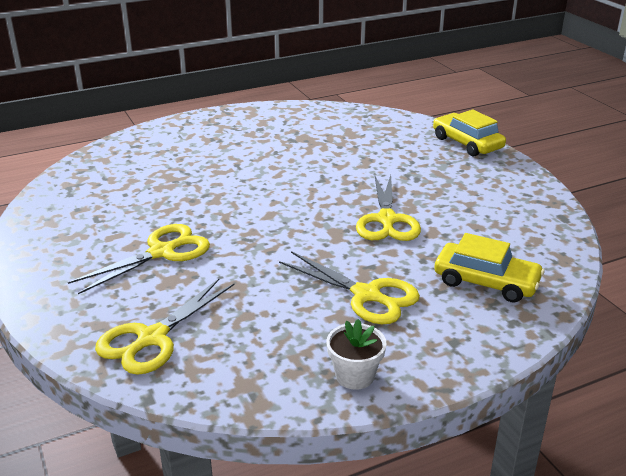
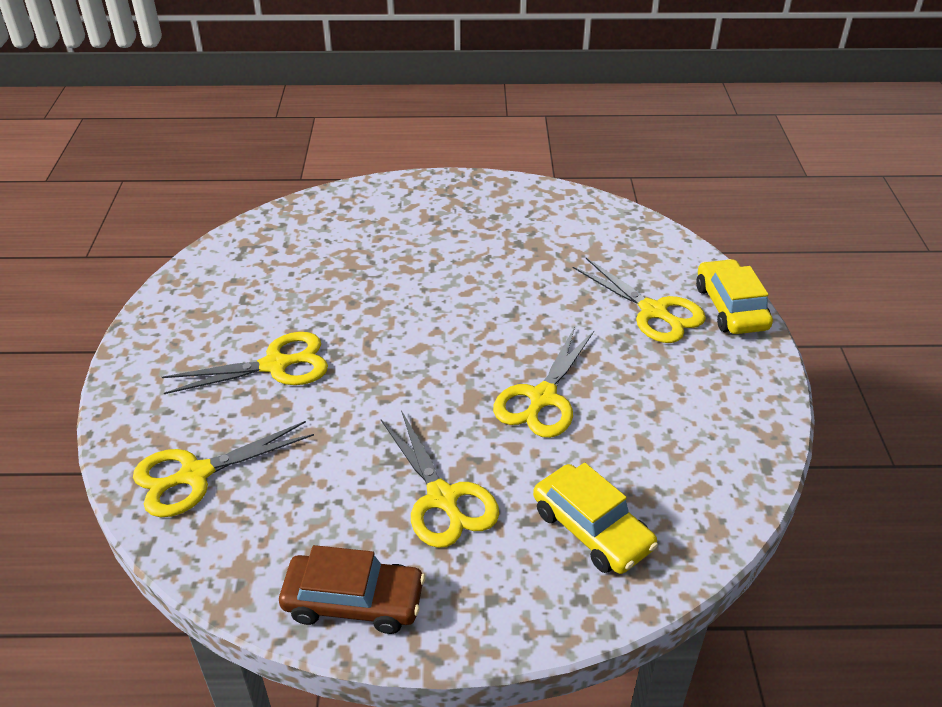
camera: 25 degrees right, 10 degrees up
(355, 376) = (354, 601): white flower pot -> brown car
(419, 156) = (653, 311): none -> yellow scissors

